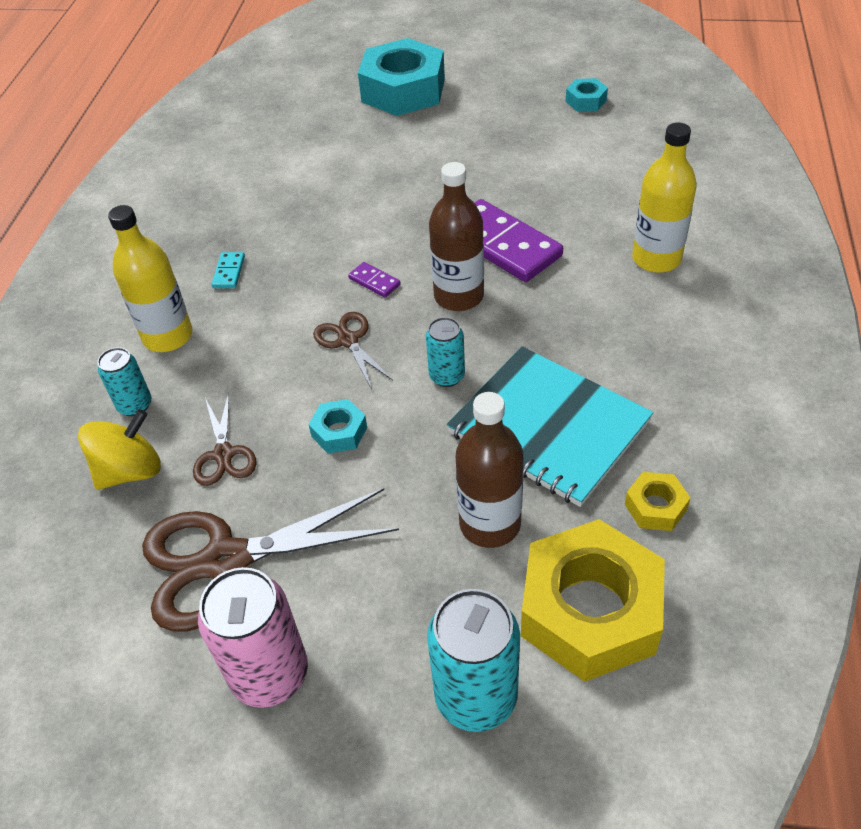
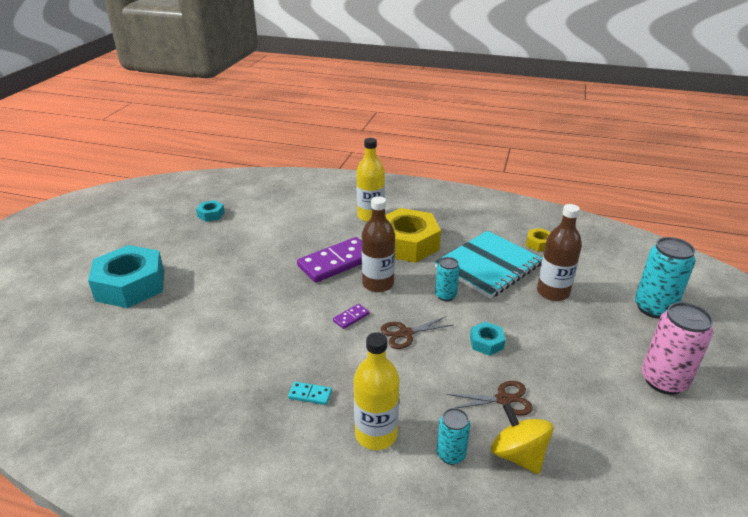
camera: 85 degrees left, 15 degrees down
(226, 561) = (591, 399): brown scissors -> none
(590, 610) = (599, 270): yellow nut -> yellow nut (407, 244)

